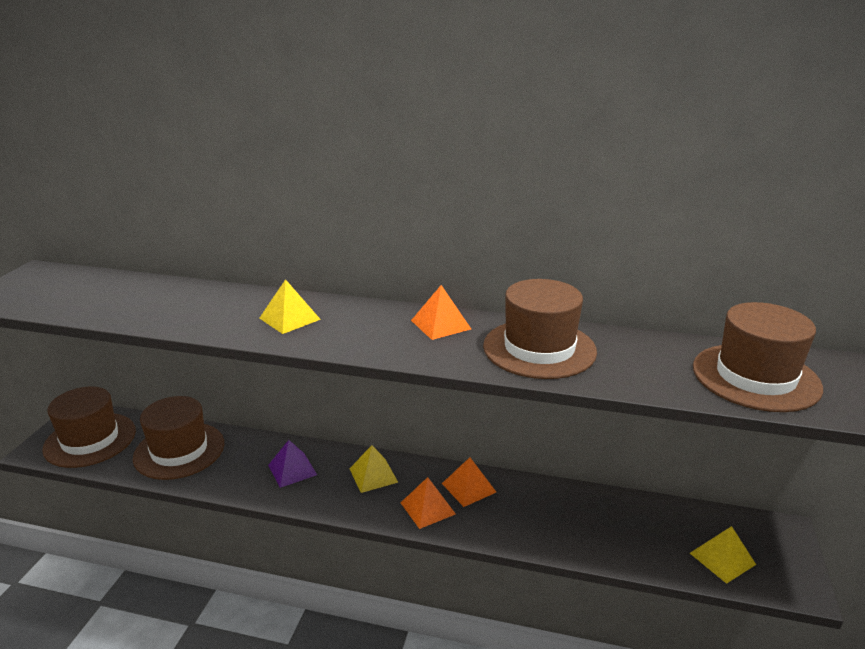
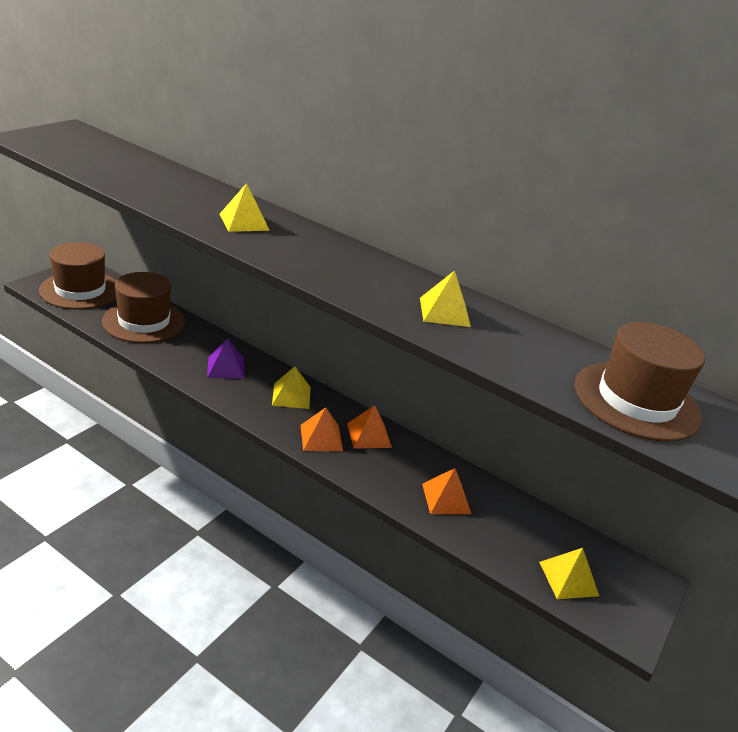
camera: 15 degrees right, 5 degrees up
(441, 324) = (371, 266): orange pyramid -> orange pyramid (446, 498)
(539, 348) = (444, 312): brown hat -> yellow pyramid

